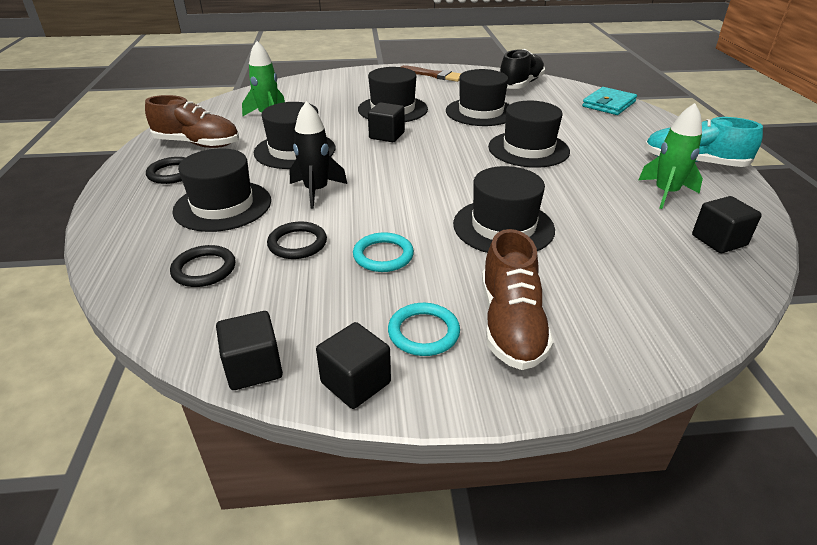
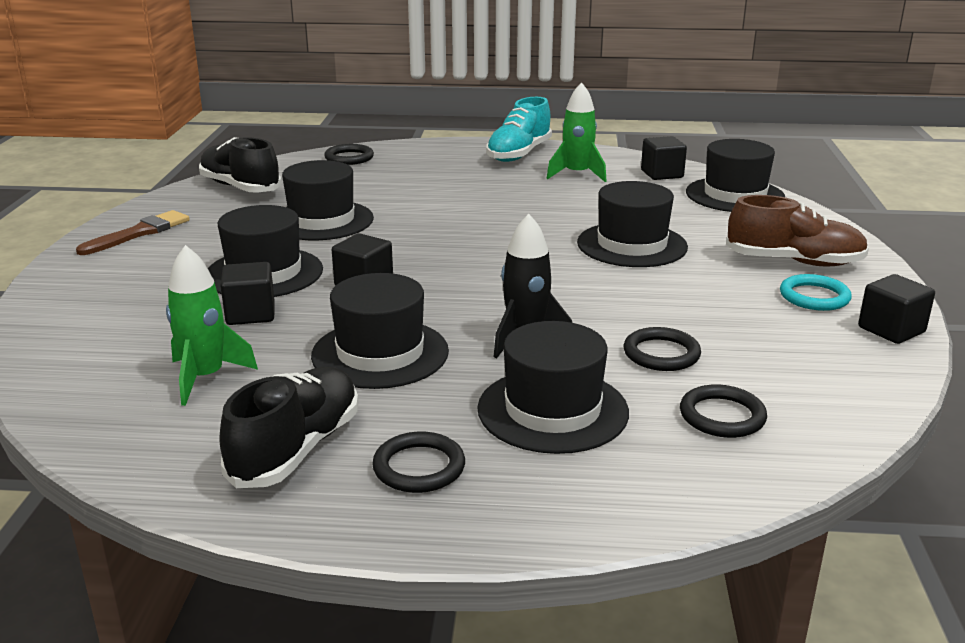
camera: 80 degrees left, 10 degrees down
(197, 144) = (296, 449): brown shoe -> black shoe
(254, 367) = (890, 378): black cube -> black cube (250, 314)
(383, 255) = (687, 306): turquoise ring -> none
(528, 149) = (454, 211): black hat -> black hat (735, 195)
(608, 104) = (349, 158): turquoise wallet -> black ring

